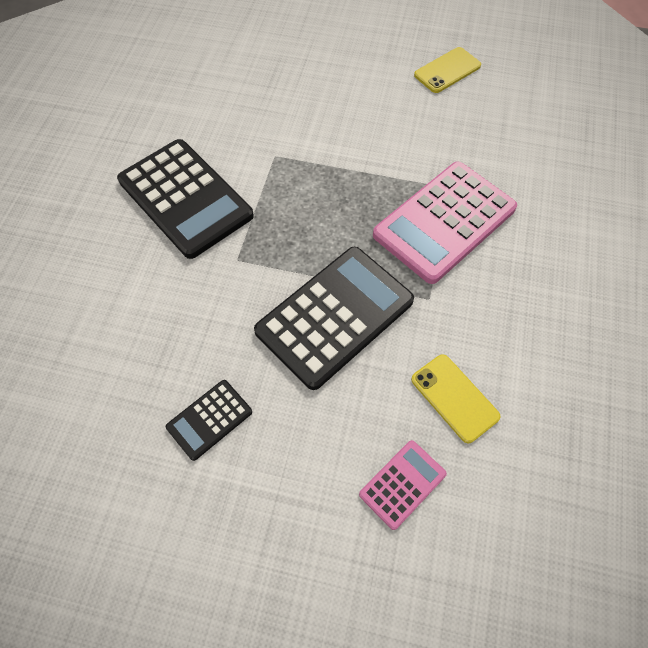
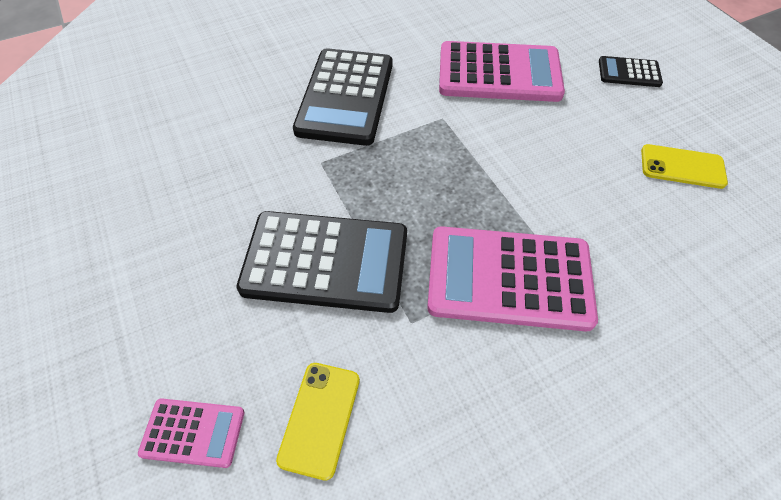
camera: 50 degrees right, 5 degrees down
(209, 419) = (160, 243): black calculator -> black calculator (629, 72)
(268, 91) = (499, 73): none -> pink calculator

